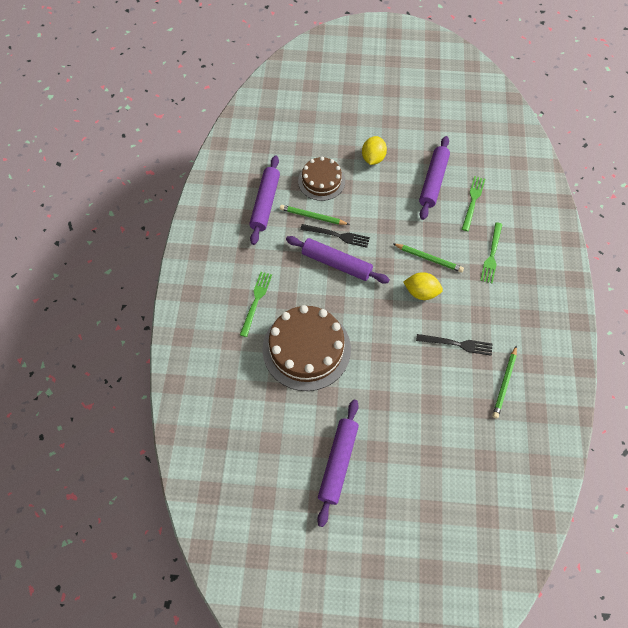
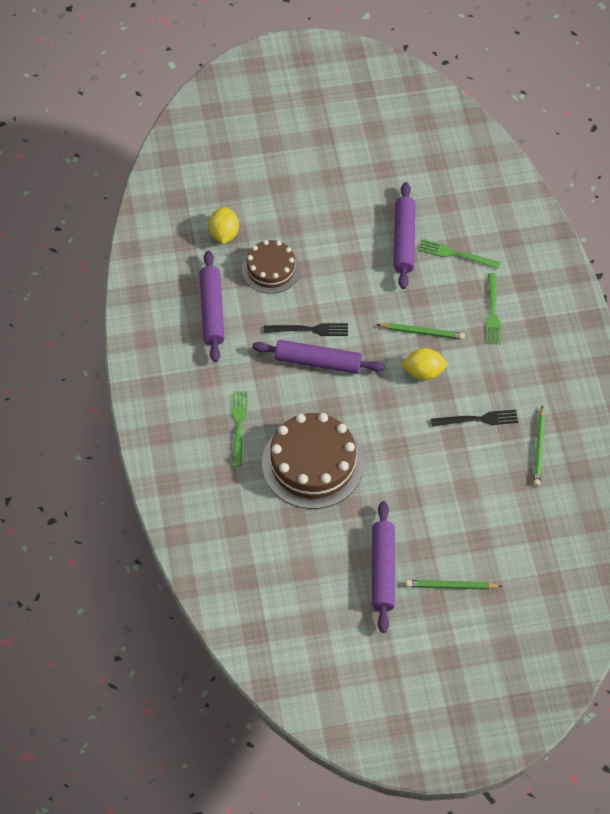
camera: 15 degrees left, 5 degrees down
(312, 216) = (273, 314): green pencil -> green pencil (451, 586)
(373, 158) = (324, 228): yellow lemon -> yellow lemon (224, 234)
(473, 201) = (456, 254): green fork -> green fork turned 75 degrees counterclockwise

